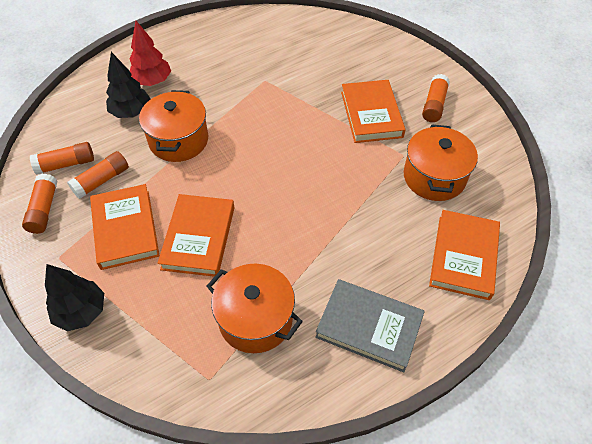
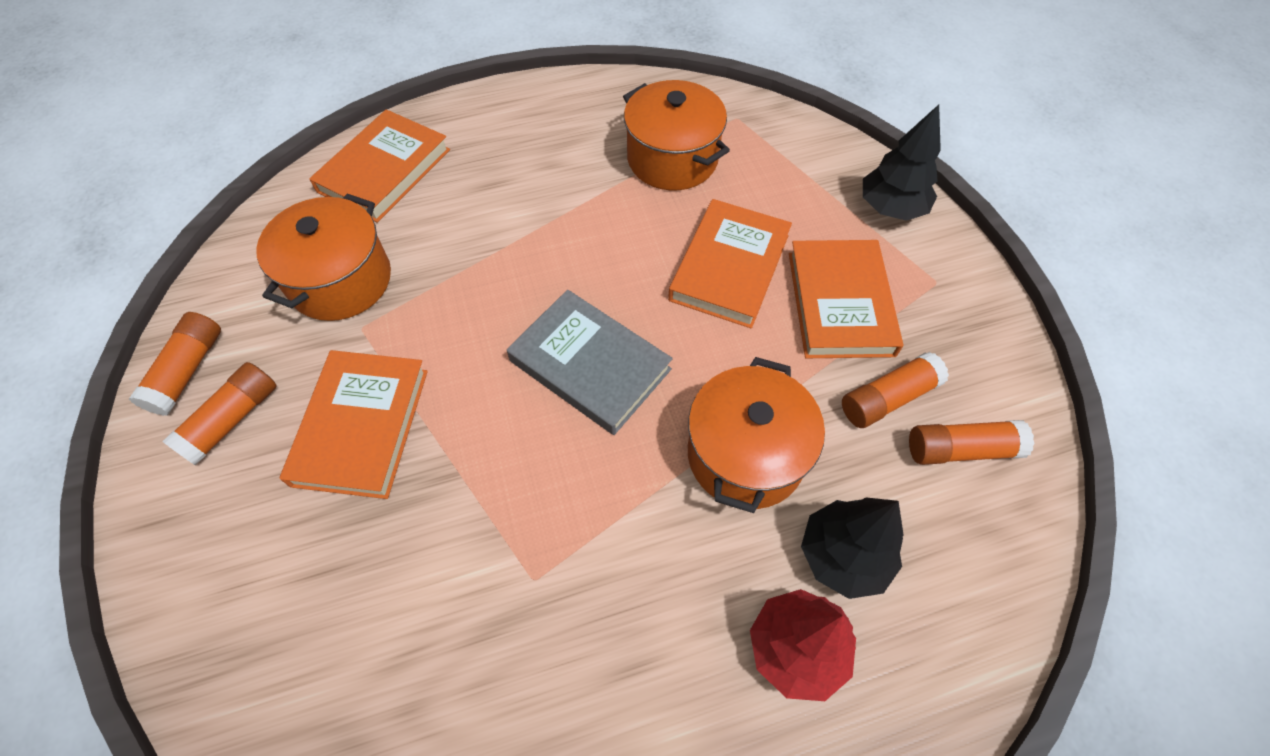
camera: 165 degrees left, 5 degrees up
(44, 209) = (979, 365): orange glue stick -> orange glue stick (187, 371)
(369, 327) = (544, 127): grey book -> grey book (590, 365)

